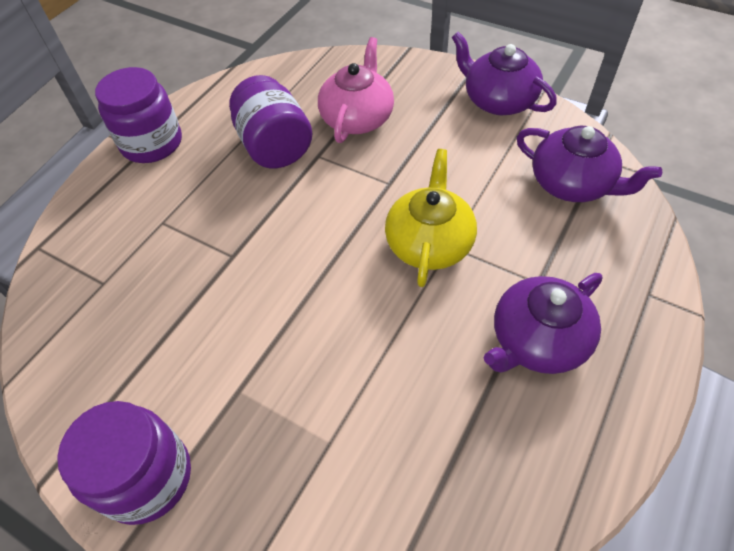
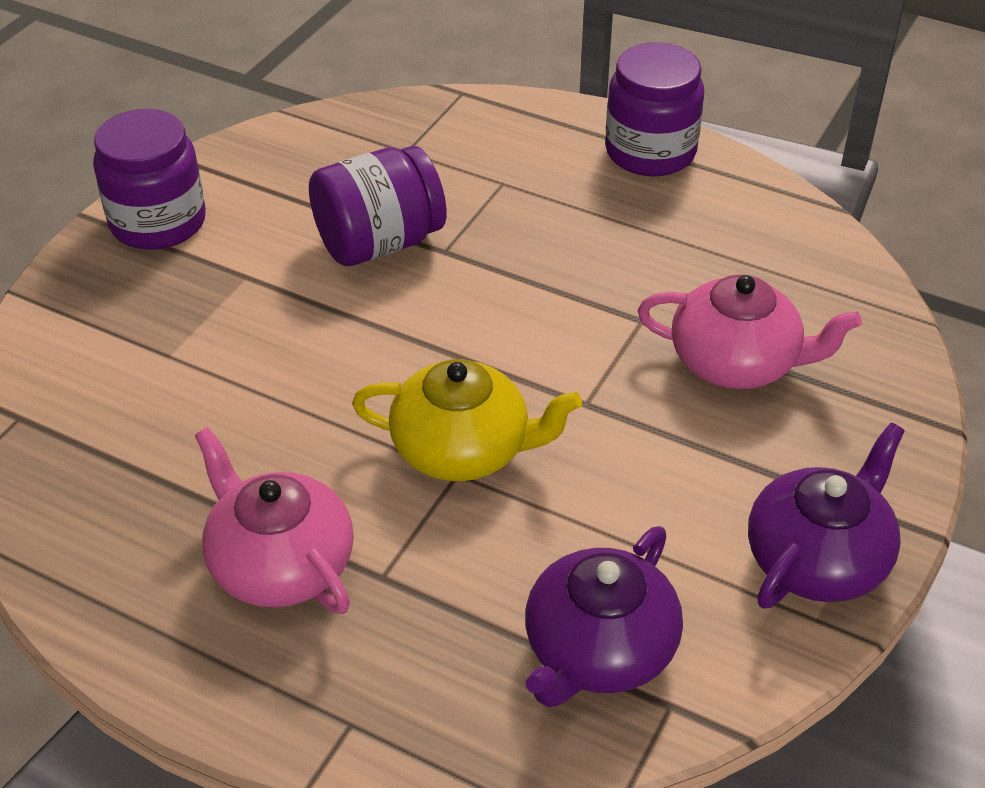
camera: 85 degrees right, 10 degrees down
(275, 146) = (656, 272): purple jar -> purple jar (379, 243)
(537, 340) = (280, 564): purple teapot -> pink teapot

